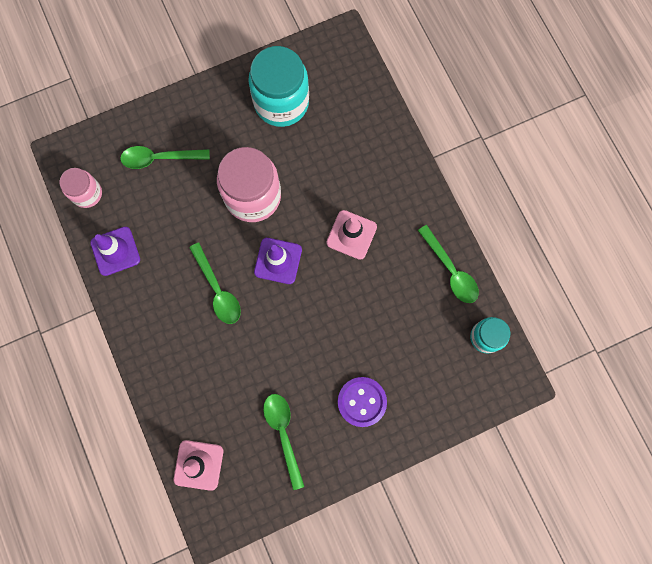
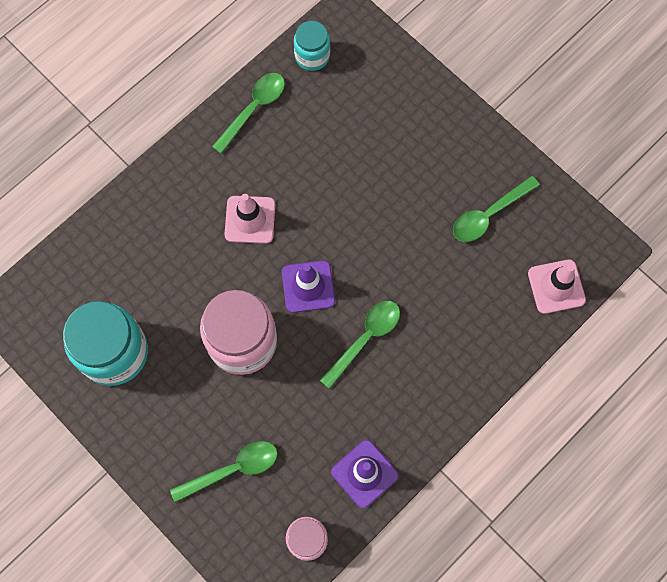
camera: 110 degrees left, 5 degrees down
(159, 158) = (232, 469): green spoon -> green spoon turned 90 degrees counterclockwise
(362, 402) = (425, 150): purple button -> none

